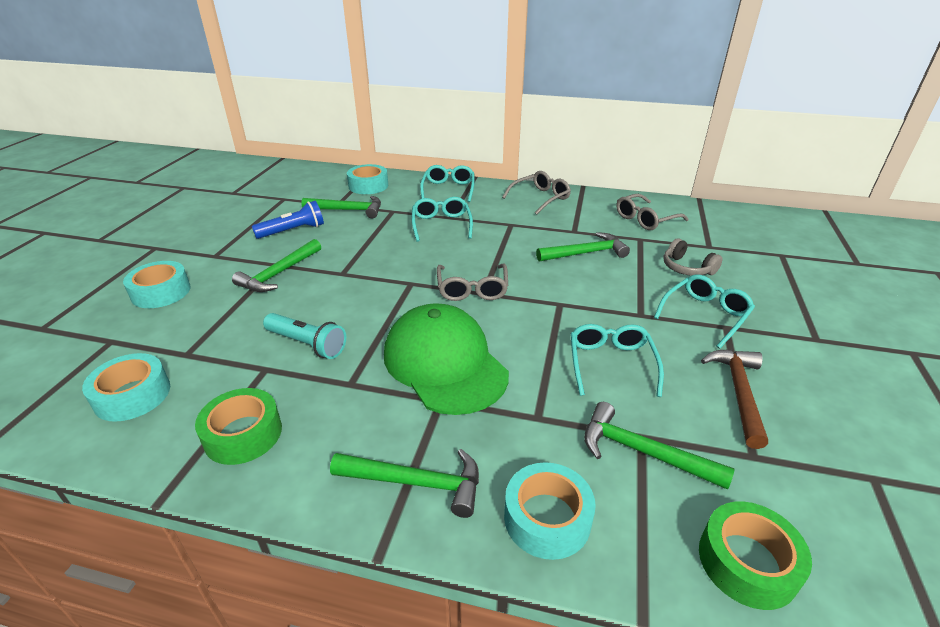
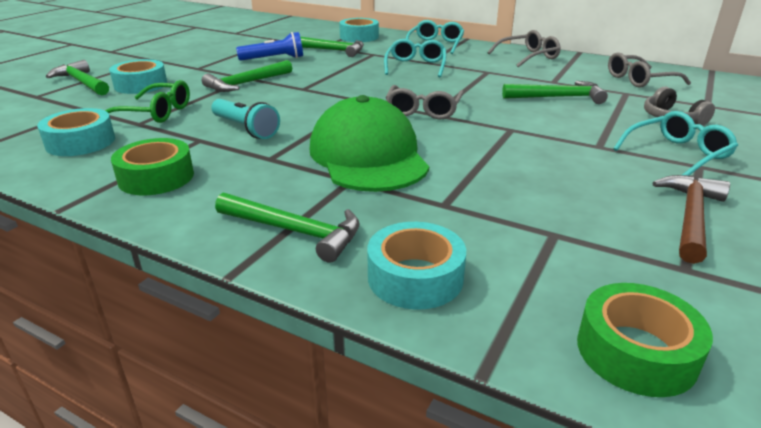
camera: 15 degrees right, 5 degrees down
(198, 335) = (155, 113): none -> green glasses
(611, 364) = (546, 177): turquoise glasses -> none
(642, 452) = (549, 246): green hammer -> green hammer (82, 83)

